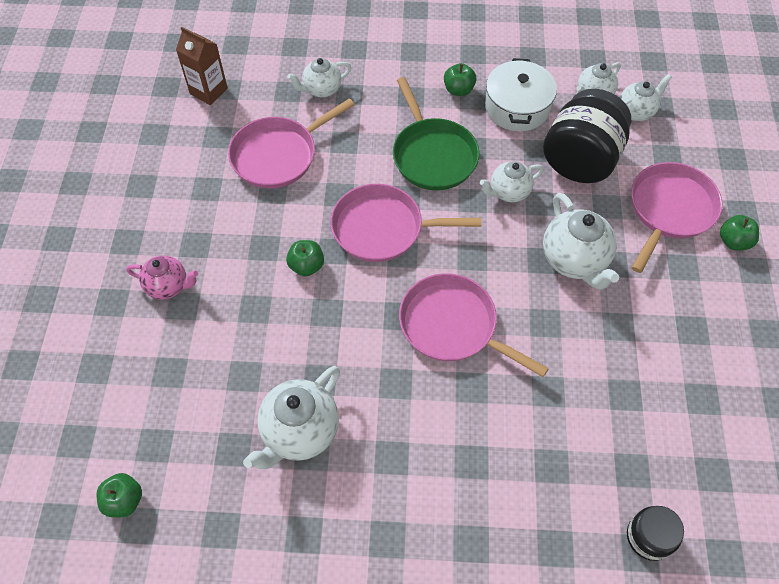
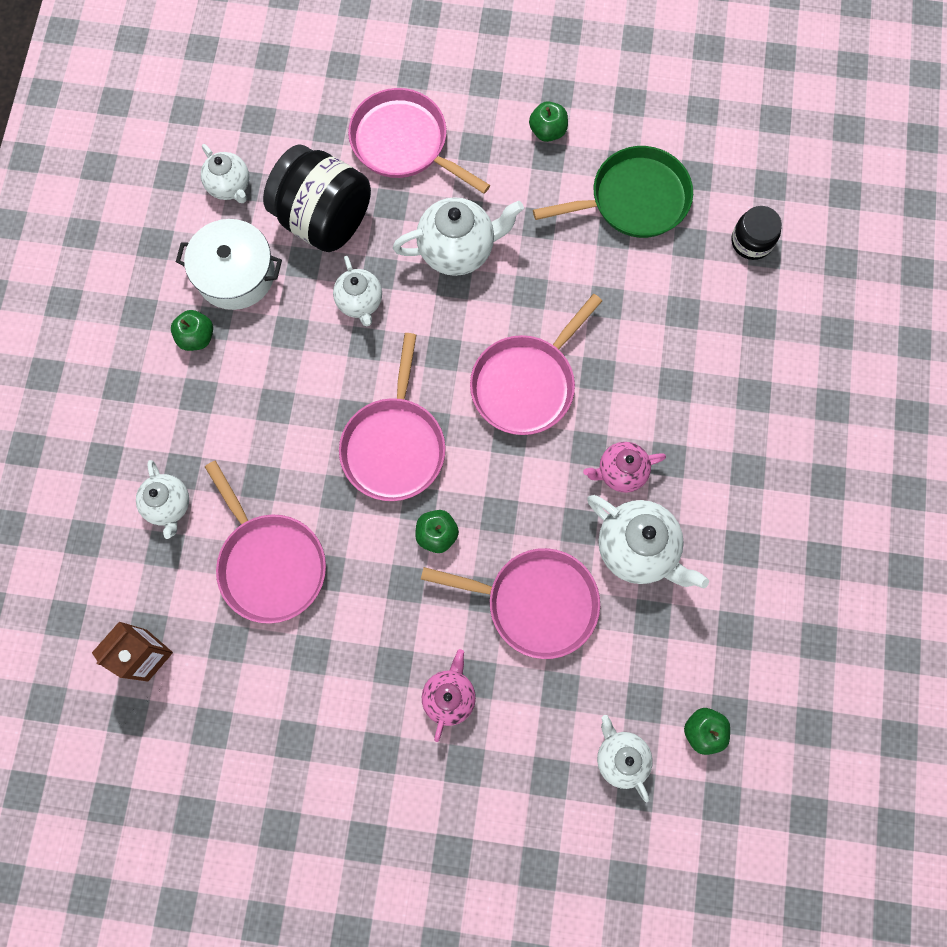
camera: 85 degrees left, 15 degrees up
(248, 347) = (536, 603): none -> pink pan
(374, 413) = (620, 472): none -> pink teapot
(433, 155) = (296, 379): green pan -> green pan (634, 199)
(636, 112) = (262, 146): white teapot -> white teapot (620, 757)
(733, 241) = (450, 92): green apple -> green apple (547, 131)

